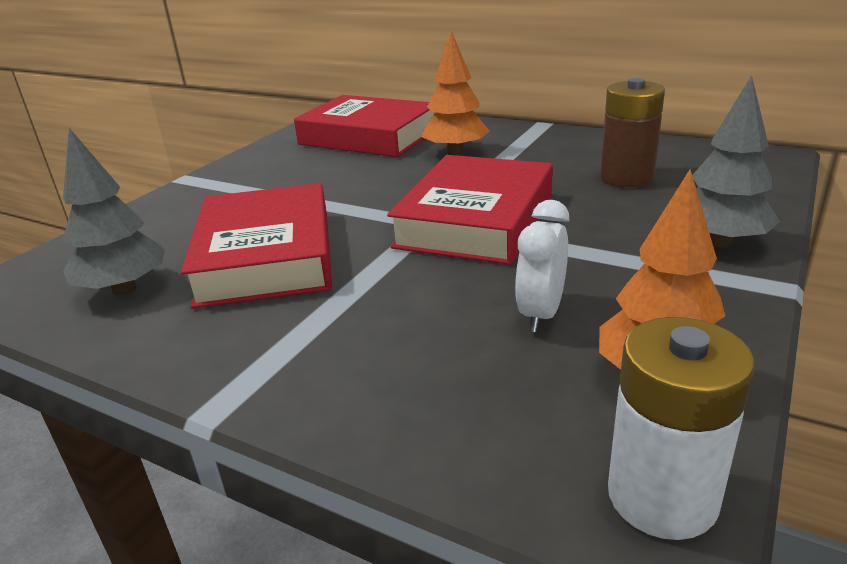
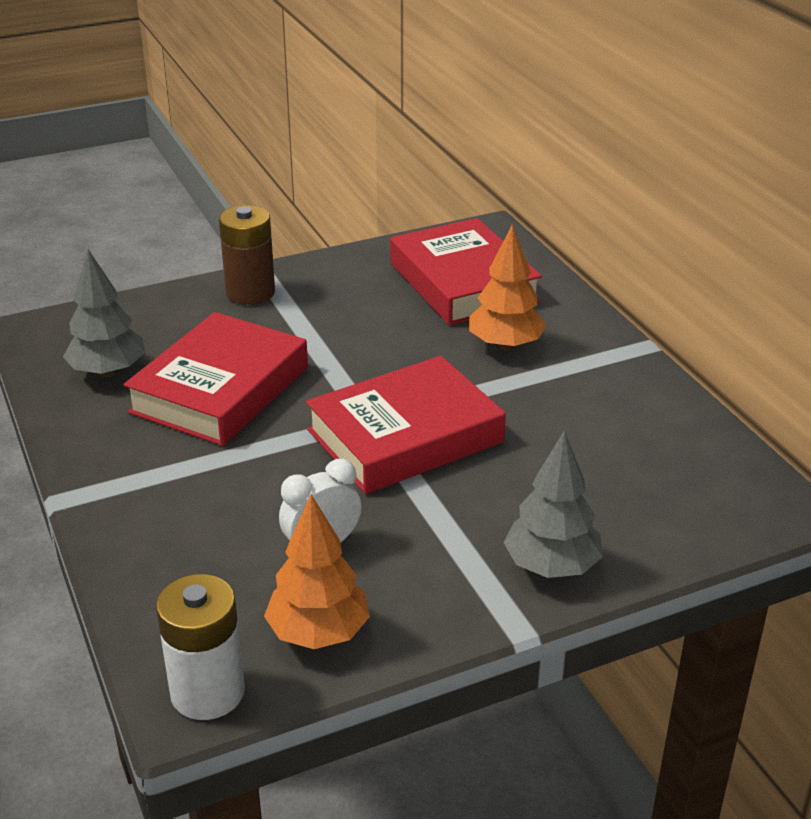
camera: 35 degrees right, 5 degrees up
(626, 177) = (601, 458): brown battery -> brown battery (250, 292)

